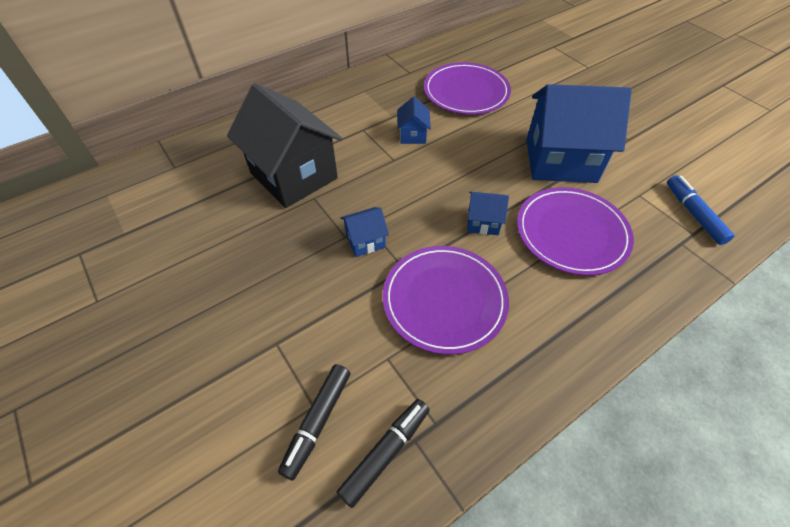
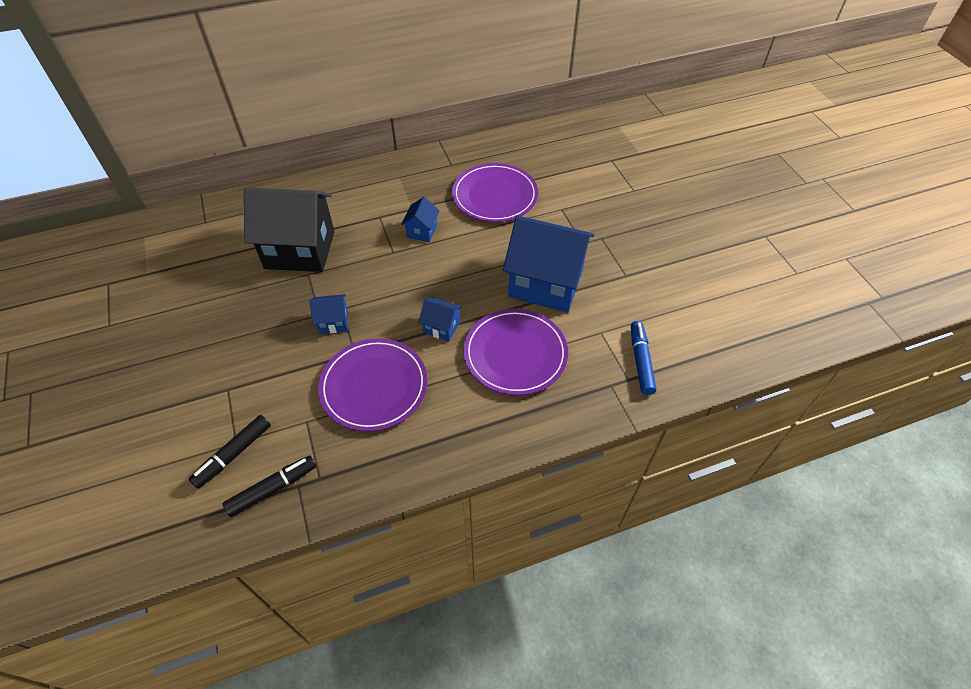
camera: 15 degrees right, 0 degrees up
(293, 175) = (300, 250): black house -> black house turned 60 degrees counterclockwise

